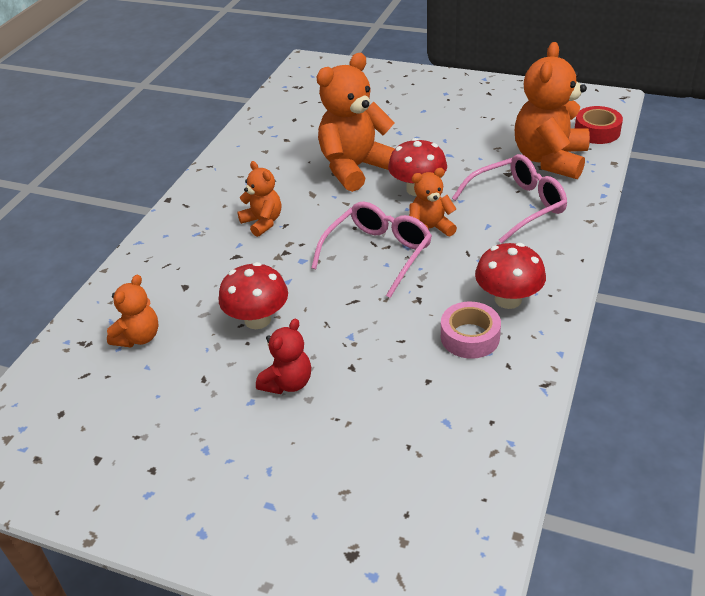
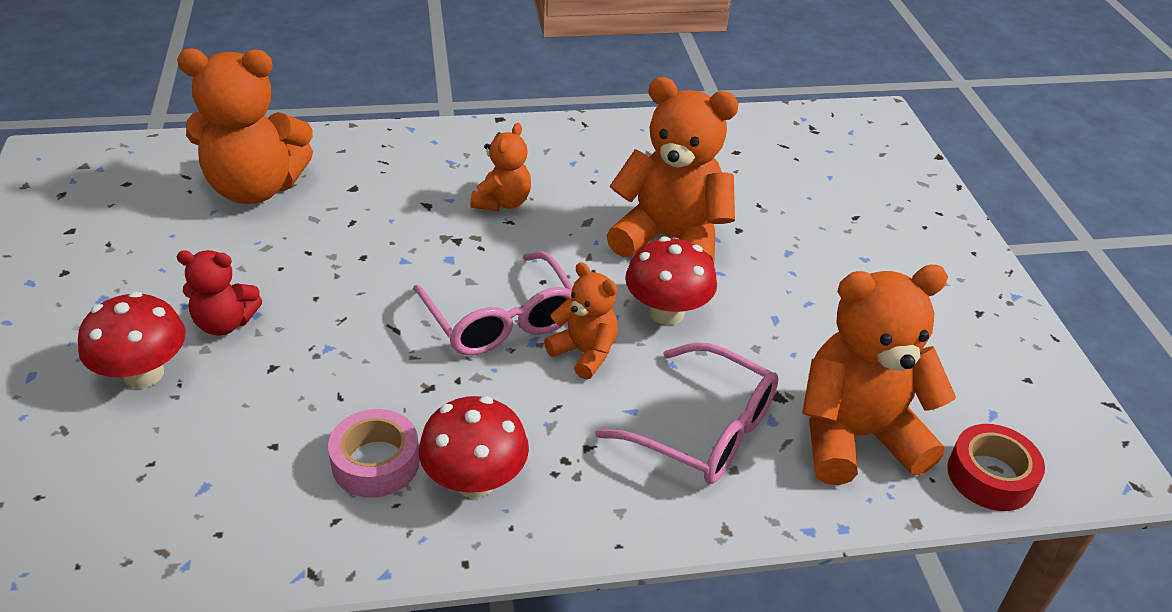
camera: 55 degrees right, 0 degrees up
(139, 337) = (255, 188): orange teddy bear -> orange teddy bear, size x1.89
(257, 319) = (322, 261): red mushroom -> red mushroom (143, 374)
(378, 253) = (501, 320): pink glasses -> pink glasses turned 60 degrees clockwise

